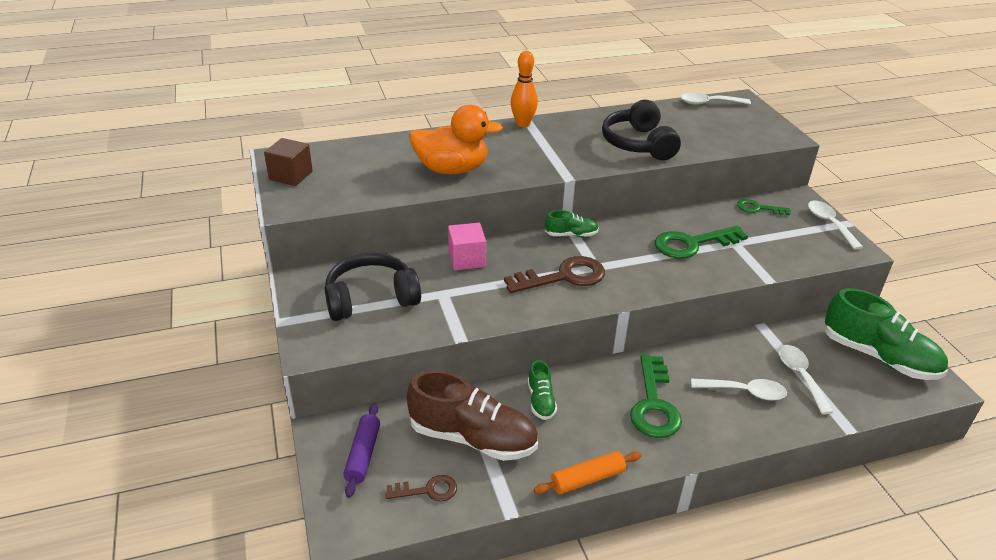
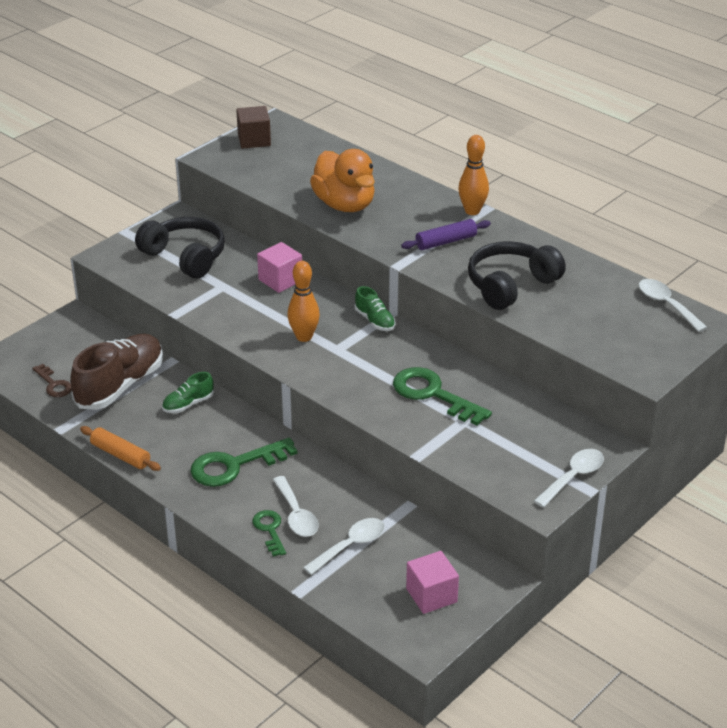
camera: 60 degrees right, 0 degrees up
(363, 454) = (65, 343): purple rolling pin -> purple rolling pin (446, 241)
(473, 438) = (120, 385): brown shoe -> brown shoe turned 135 degrees counterclockwise
(563, 277) = (304, 337): brown key -> orange bowling pin
(758, 208) = (551, 421): green key -> green key (270, 530)
(879, 357) = (431, 595): green shoe -> pink cube

